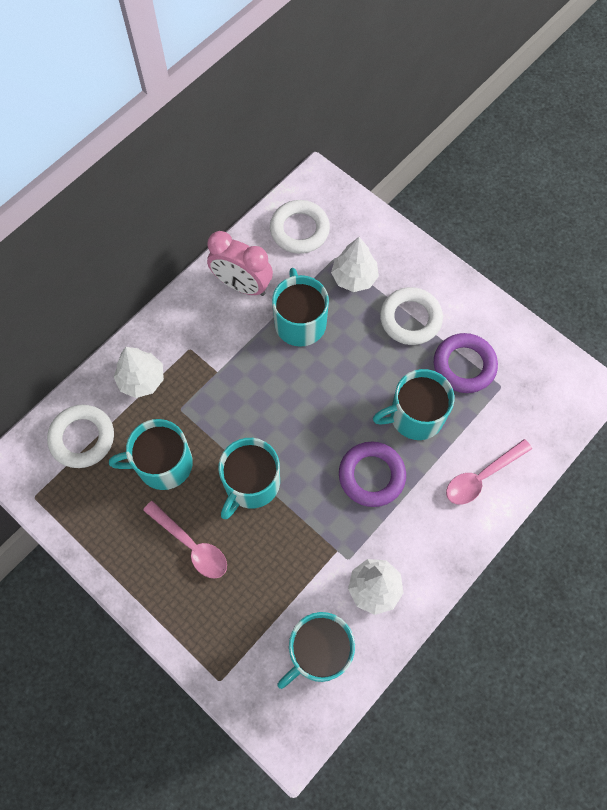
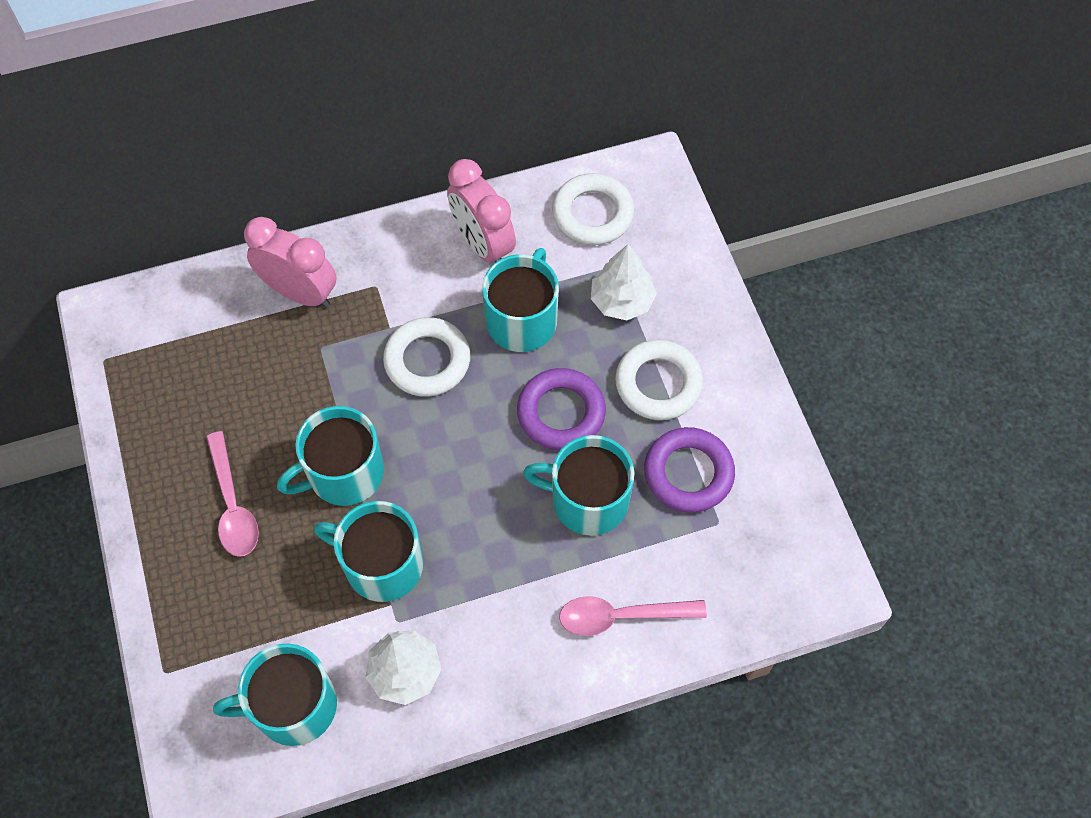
camera: 30 degrees right, 5 degrees down
(82, 438) = (195, 323): white ring -> white ring (427, 361)
(141, 379) = (300, 293): white tree -> pink clock
(162, 464) = (261, 398): turquoise mug -> turquoise mug (381, 564)
(371, 476) = (488, 541): purple ring -> purple ring (561, 413)

